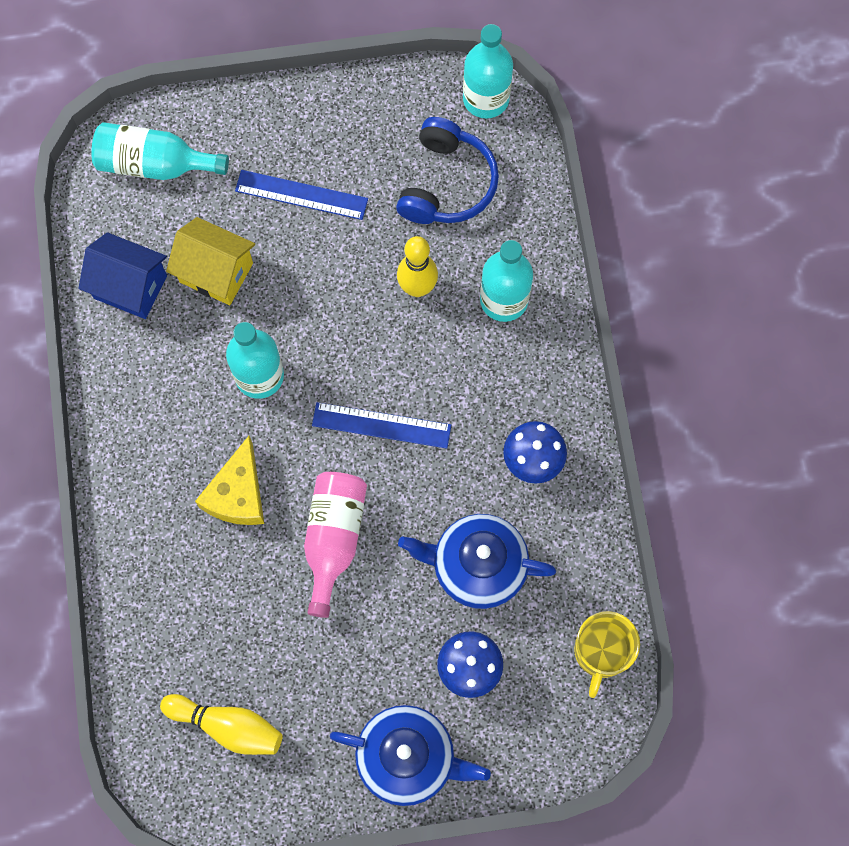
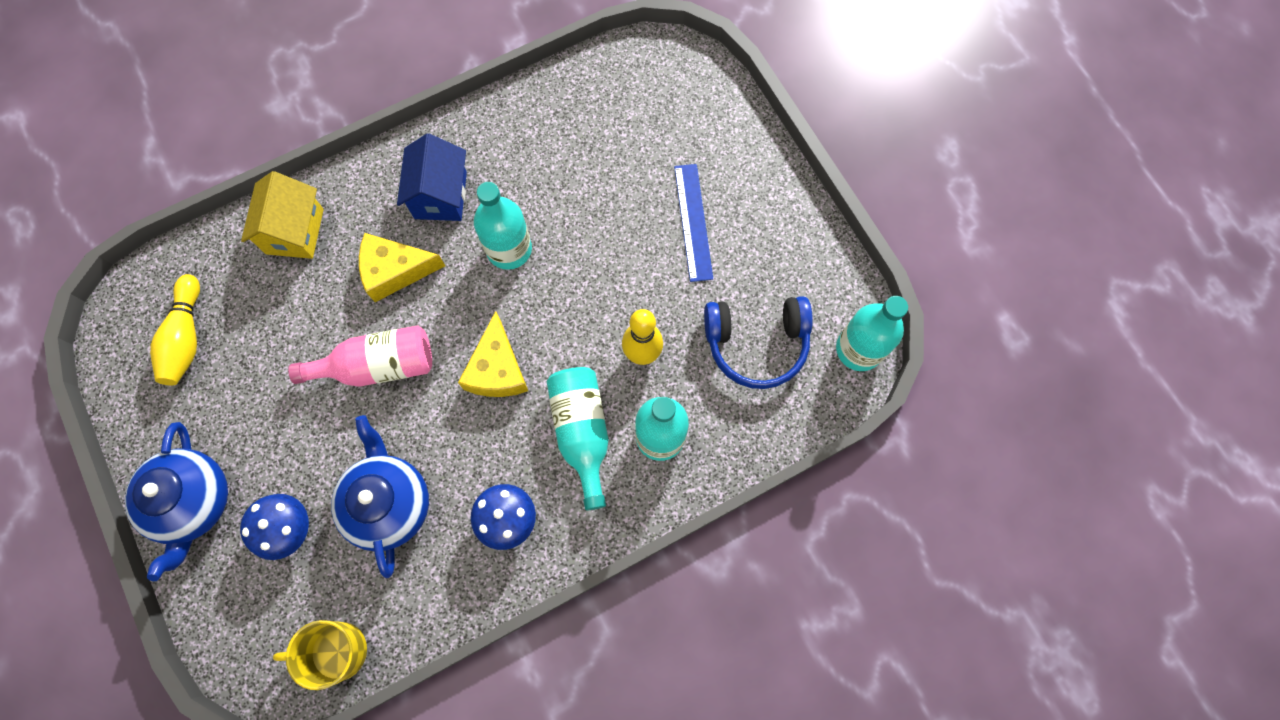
camera: 70 degrees right, 0 degrees up
(130, 287) = (553, 118): blue house -> blue house (440, 195)
(154, 164) = (673, 94): turquoise bottle -> turquoise bottle (582, 432)
(216, 272) = (592, 179): yellow house -> yellow house (295, 231)
(381, 425) = (497, 369): blue ruler -> yellow cheese

